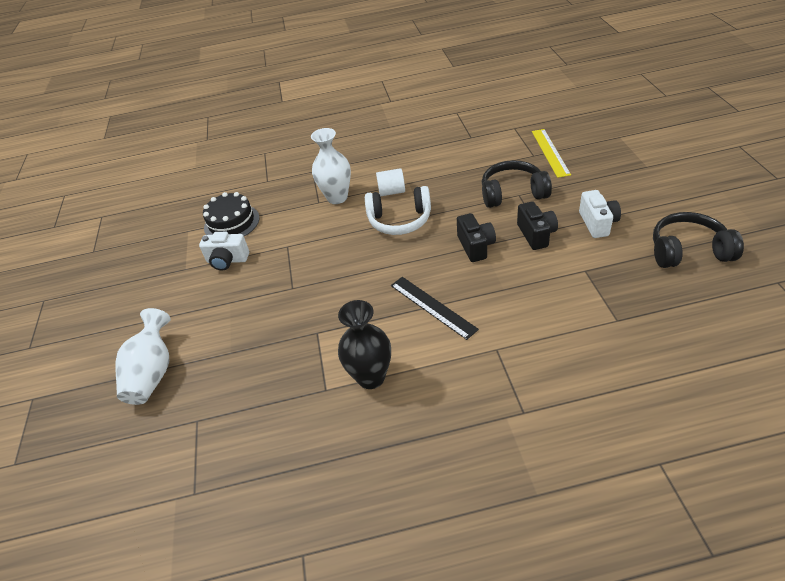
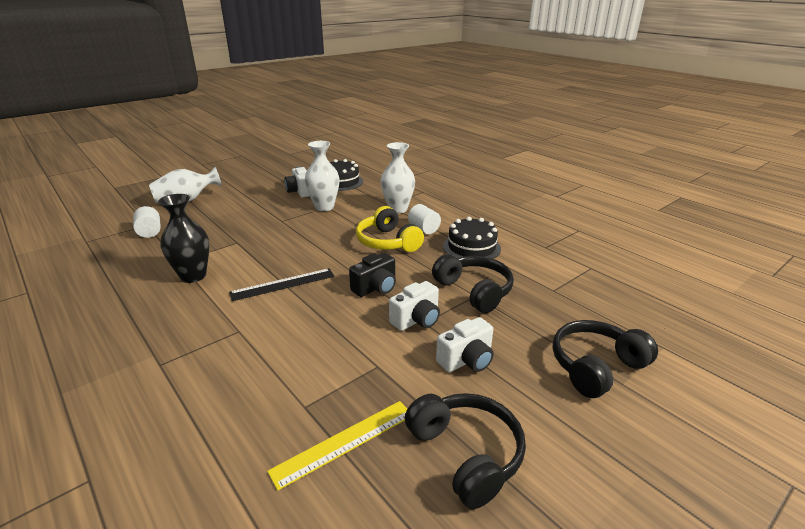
camera: 55 degrees right, 15 degrees down
(223, 417) = (150, 232): none -> white cylinder
(287, 248) = (324, 207): none -> white vase
(399, 220) = (387, 242): white headphones -> yellow headphones
(432, 306) = (283, 284): black ruler -> black ruler turned 45 degrees clockwise
(444, 174) = (471, 247): none -> black cake
(536, 234) = (416, 320): black camera -> white camera
(550, 152) = (570, 300): yellow ruler -> yellow ruler (344, 442)
(627, 170) = (595, 366): none -> black headphones

